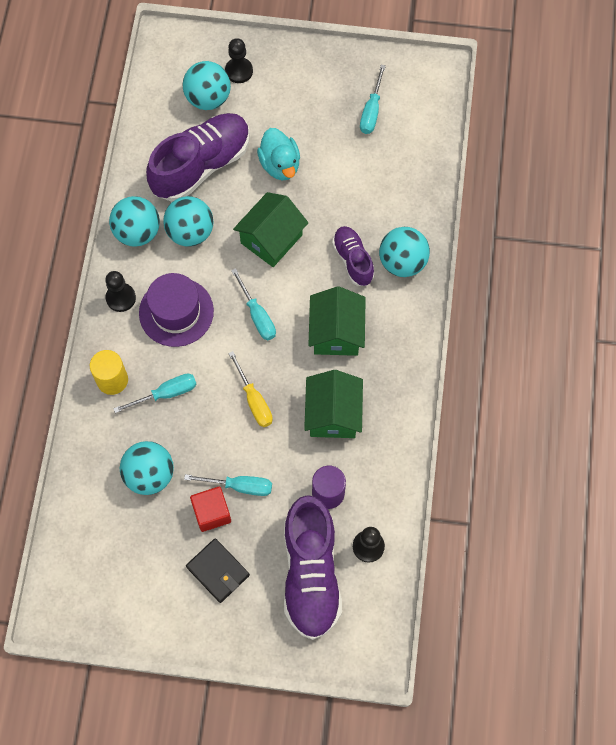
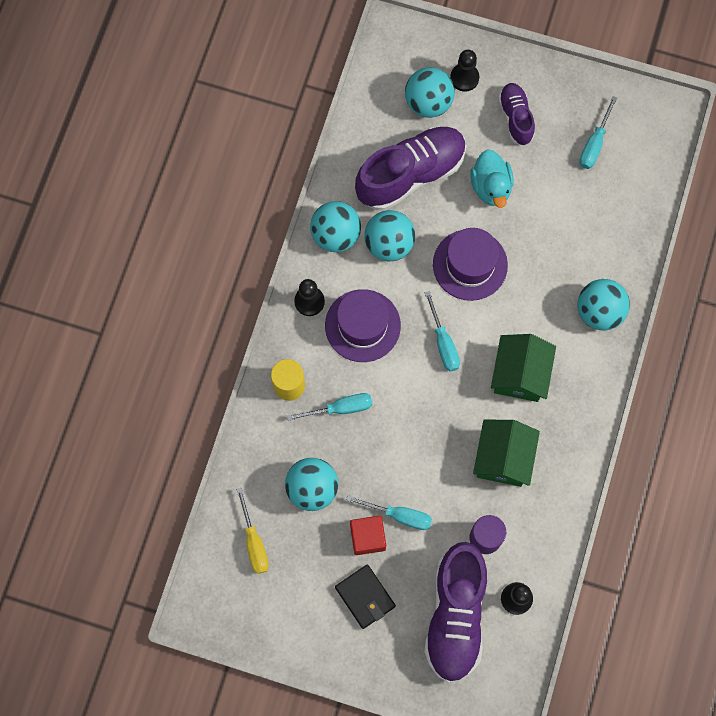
camera: 10 degrees right, 5 degrees up
(254, 400) = (426, 430): yellow screwdriver -> yellow screwdriver (254, 542)
(271, 239) = (470, 265): green house -> purple hat
(353, 260) = (549, 301): purple shoe -> purple shoe (515, 118)

